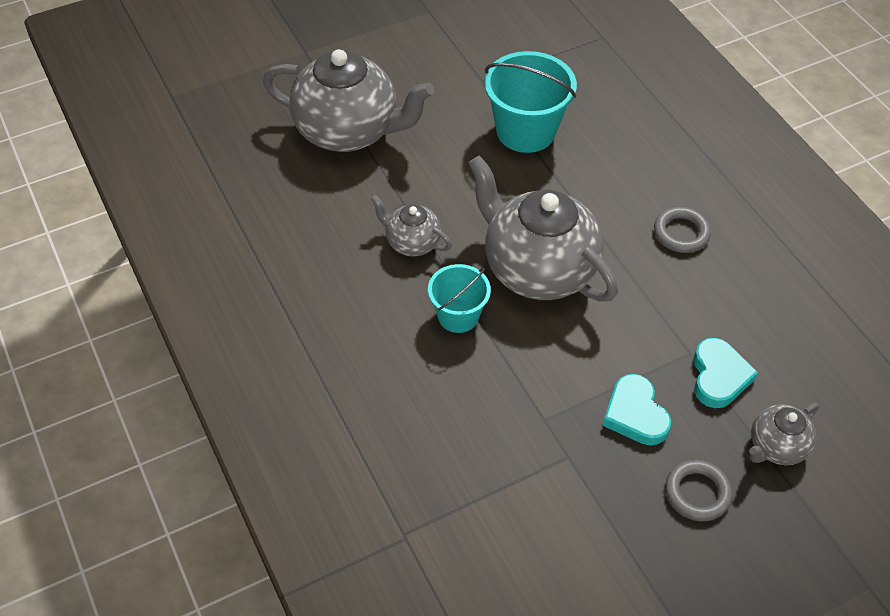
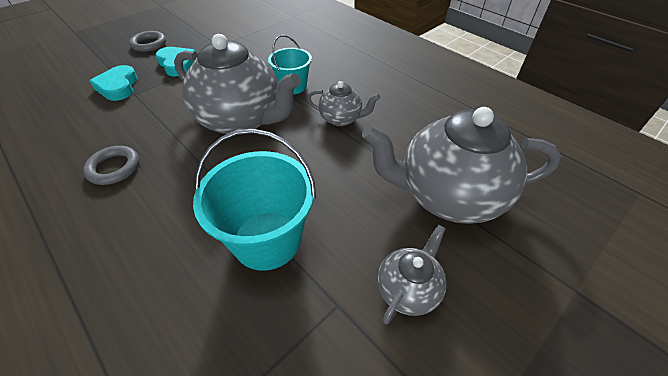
camera: 165 degrees right, 5 degrees down
(776, 447) = (95, 65): grey teapot -> grey teapot (408, 289)

